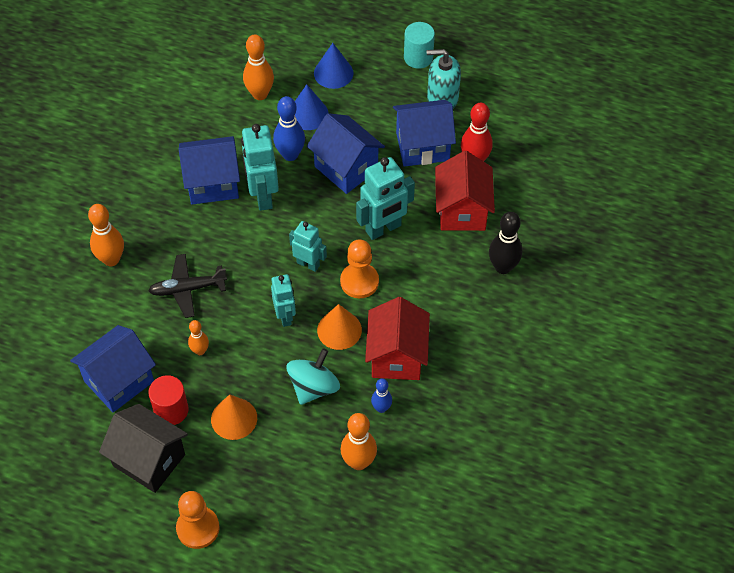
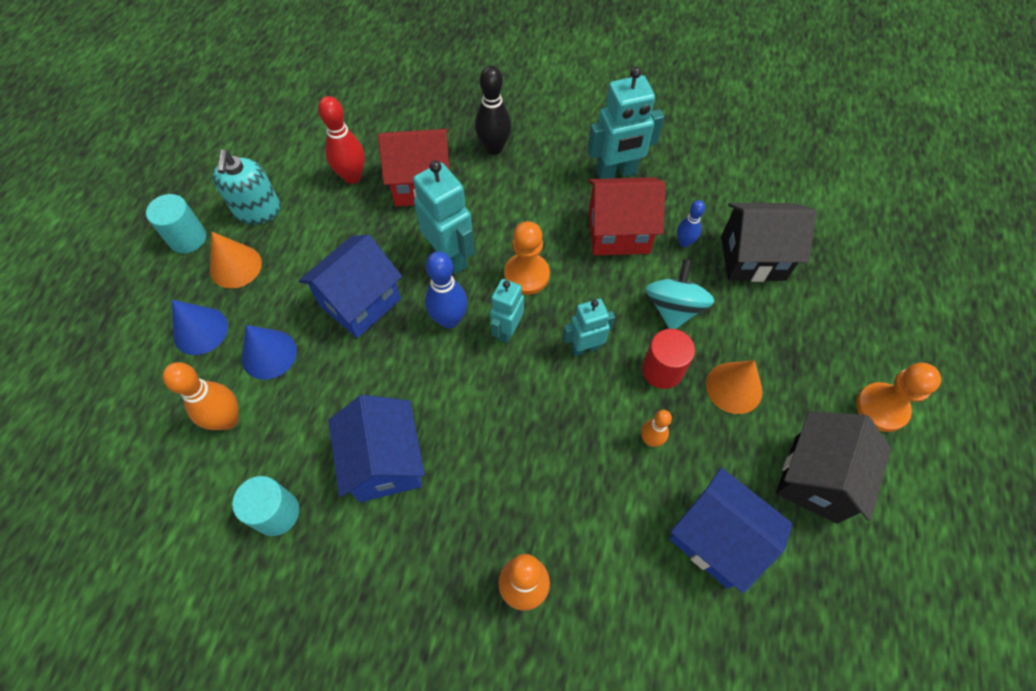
camera: 95 degrees left, 5 degrees up
(171, 410) = (741, 462): red cylinder -> red cylinder (662, 370)
(187, 289) = (561, 470): black plane -> none
(188, 125) = (276, 513): none -> turquoise cylinder
(262, 196) = (406, 394): turquoise robot -> turquoise robot (616, 173)
(290, 155) = (337, 369): blue bowling pin -> blue bowling pin (449, 320)
(313, 387) = (673, 308): turquoise spinning top -> turquoise spinning top turned 75 degrees clockwise
(339, 330) = (594, 290): orange cone -> orange cone (235, 266)
(358, 462) = (752, 258): orange bowling pin -> black house
(422, 146) = (330, 226): blue house -> none

